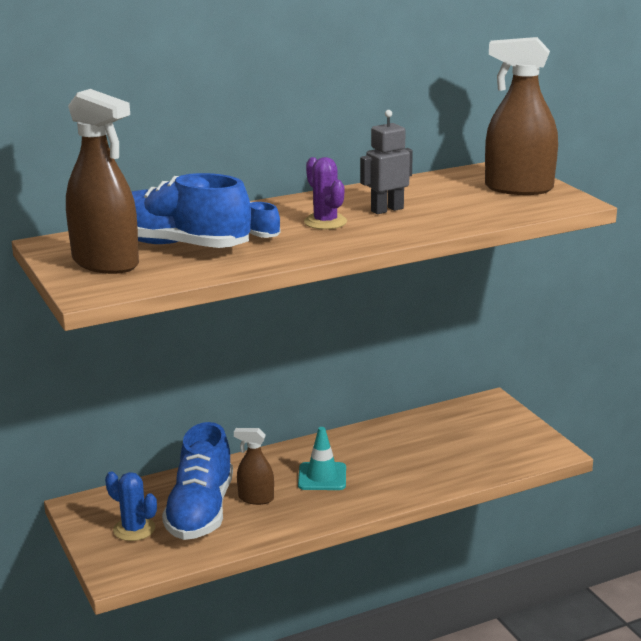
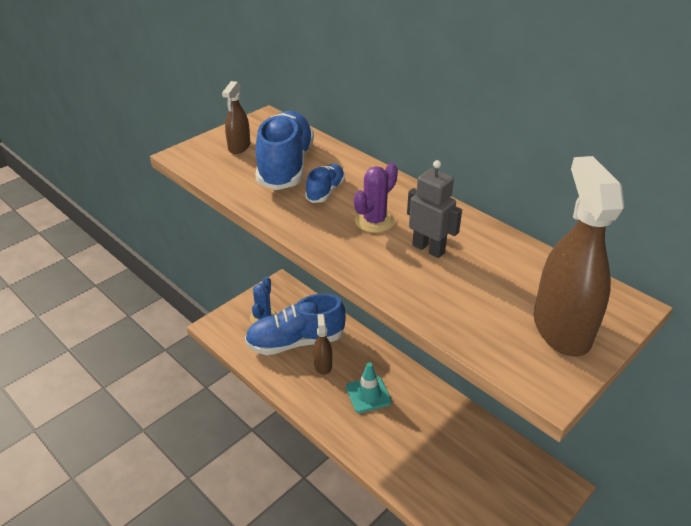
camera: 70 degrees right, 15 degrees up
(105, 263) = (239, 147): brown spray bottle -> brown spray bottle, size x0.53

